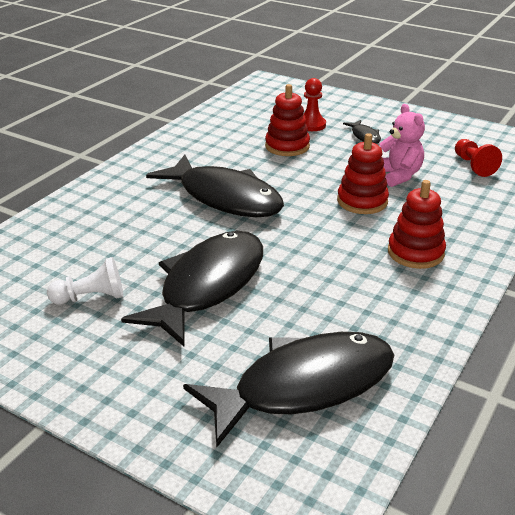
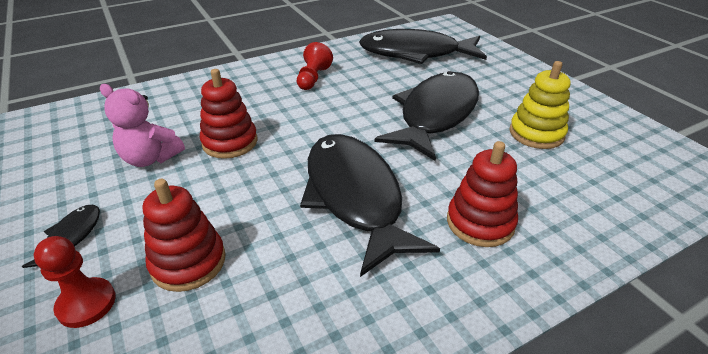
camera: 150 degrees left, 5 degrees up
(91, 297) = (536, 133): white pawn -> yellow stacking toy
(208, 285) = (435, 114): black fish -> black fish turned 150 degrees clockwise
(398, 175) = (151, 158): pink teddy bear -> pink teddy bear turned 75 degrees counterclockwise
(415, 252) = (260, 90): red stacking toy -> red stacking toy (480, 222)
(473, 166) = (68, 143): red pawn -> red pawn (313, 78)

